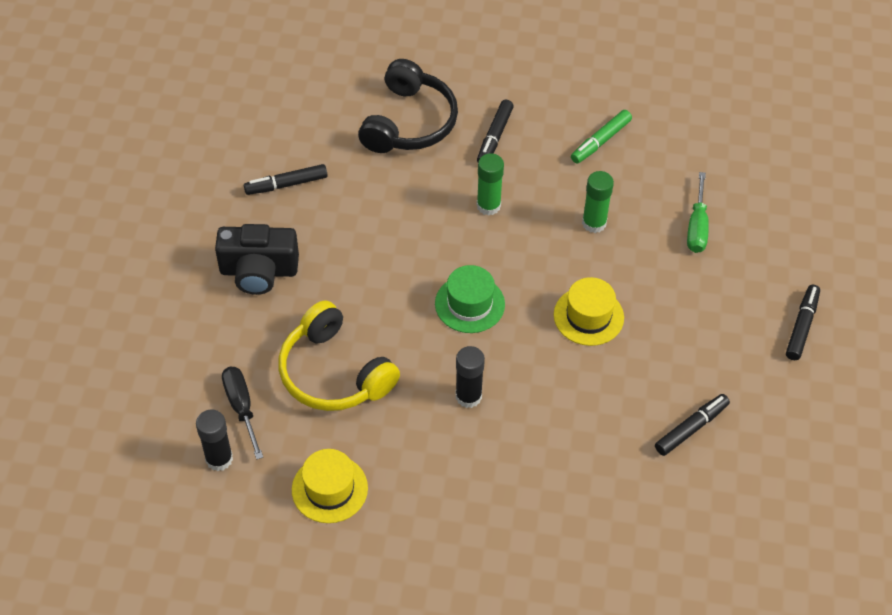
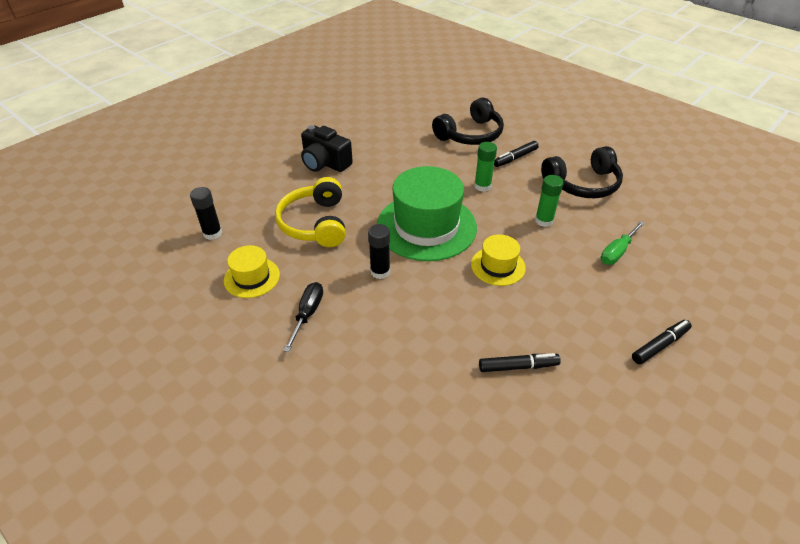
camera: 35 degrees right, 10 degrees down
(242, 408) = (250, 216): black screwdriver -> black screwdriver (307, 314)
(286, 184) = (377, 135): black marker -> none
(469, 304) = (426, 226): green hat -> green hat, size x1.98
(600, 141) = (582, 184): green marker -> black headphones

